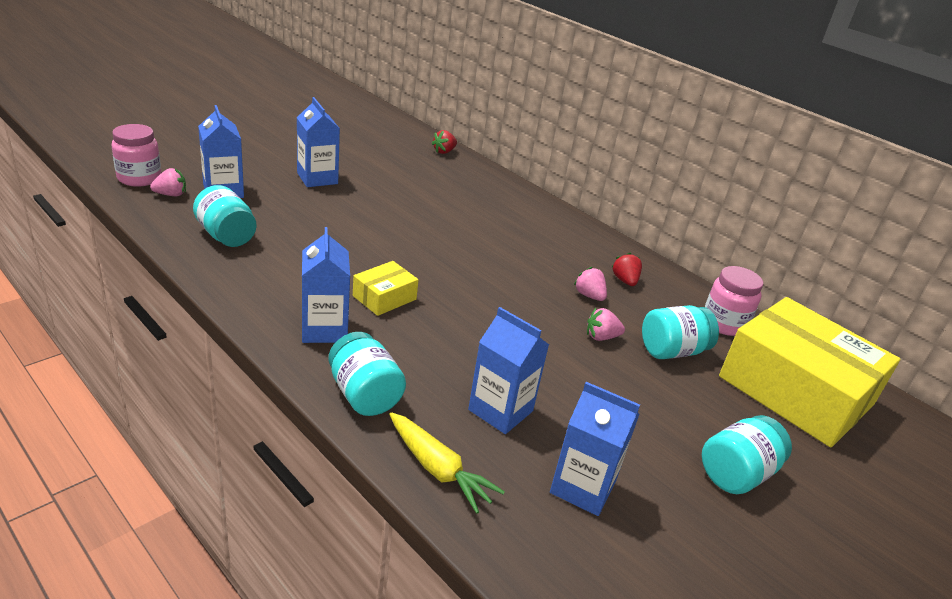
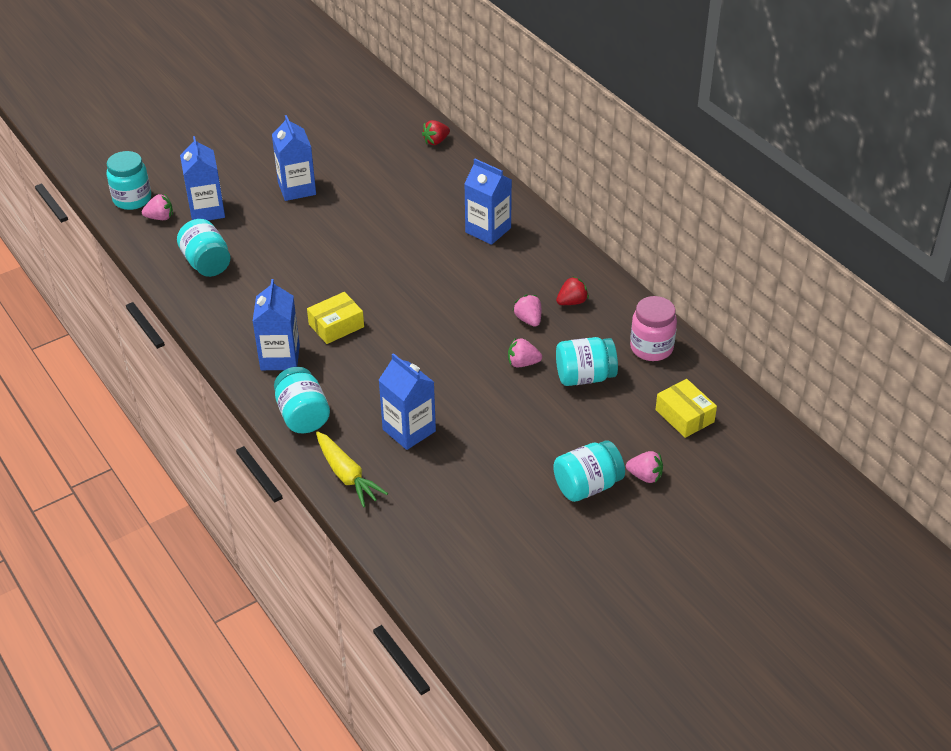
camera: 15 degrees right, 10 degrees up
(139, 178) = (132, 199): pink jar -> turquoise jar
(582, 487) = (454, 492): blue carton -> blue carton (488, 230)
(625, 281) = (572, 302): red strawberry -> red strawberry turned 60 degrees clockwise
(793, 459) = (645, 476): none -> pink strawberry
(795, 391) = (684, 416): yellow box -> yellow box, size x0.43

